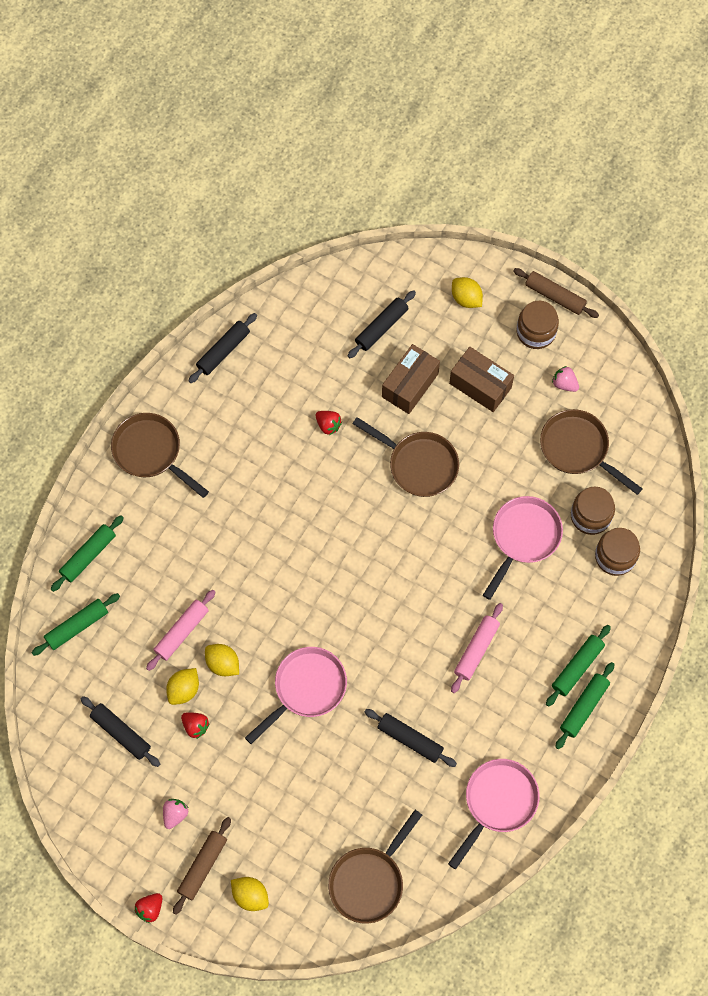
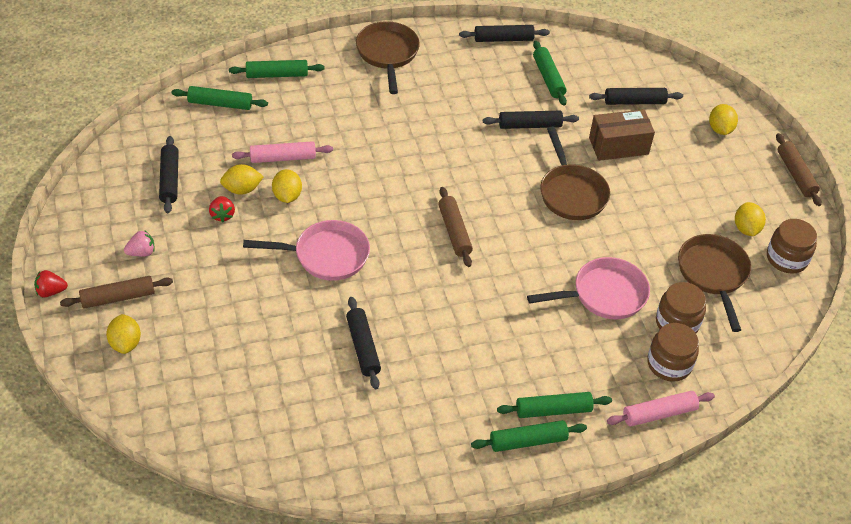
camera: 40 degrees right, 20 degrees down
(296, 362) = (548, 78): none -> green rolling pin
(328, 425) = (529, 125): red strawberry -> black rolling pin
(369, 881) = (219, 410): brown pan -> none
(372, 580) = (454, 231): none -> brown rolling pin
(476, 650) = (483, 333): pink rolling pin -> pink rolling pin (659, 413)
(480, 385) = (674, 183): brown box -> none
(498, 802) = (381, 445): pink pan -> none
(536, 332) = (756, 184): brown jar -> brown jar (787, 258)
(564, 384) = (746, 229): pink strawberry -> yellow lemon

